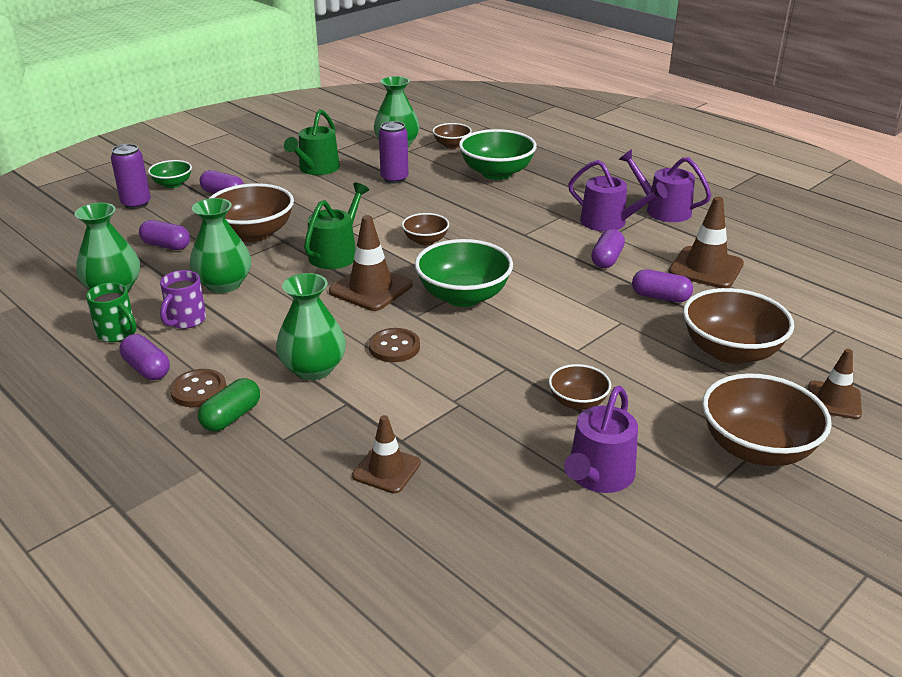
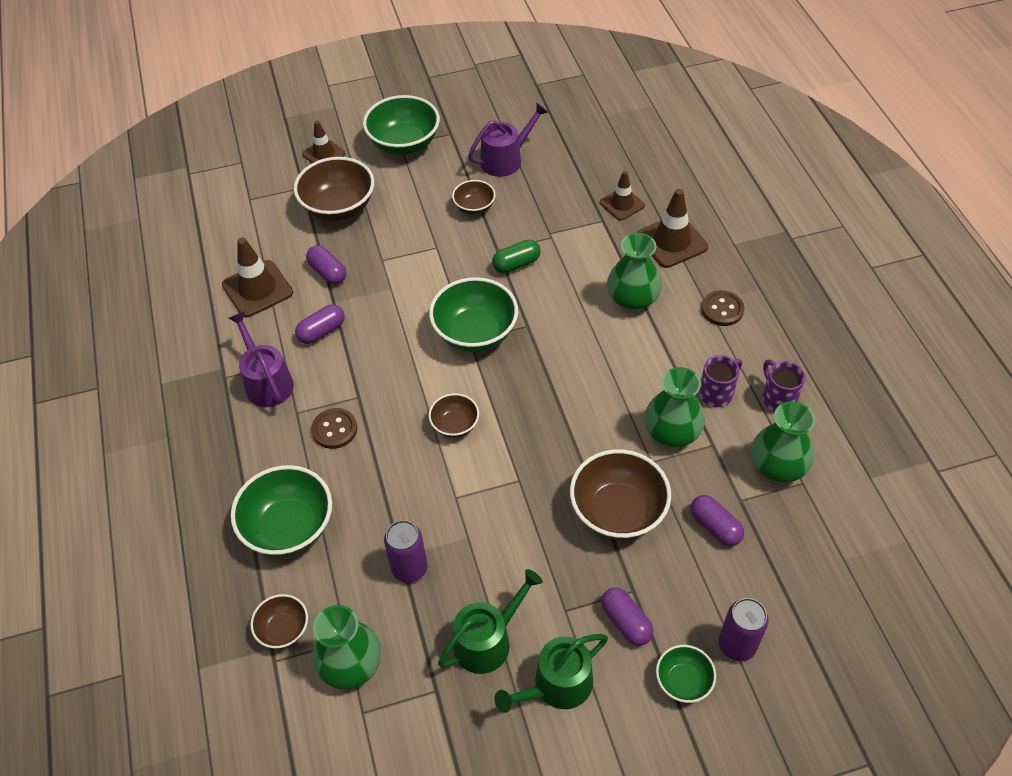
camera: 150 degrees left, 20 degrees up
(117, 333) = (778, 398): green mug -> purple mug
(147, 369) = (757, 346): purple capsule -> none
(231, 417) = (704, 277): green capsule -> green capsule (516, 264)
(336, 253) = (550, 439): green watering can -> green watering can (557, 685)
(371, 288) = (544, 373): brown traffic cone -> brown traffic cone (672, 241)
(394, 347) = (563, 298): brown button -> brown button (334, 429)
(663, 210) = (199, 380): purple watering can -> none
(756, 448) = (404, 144): brown bowl -> green bowl

